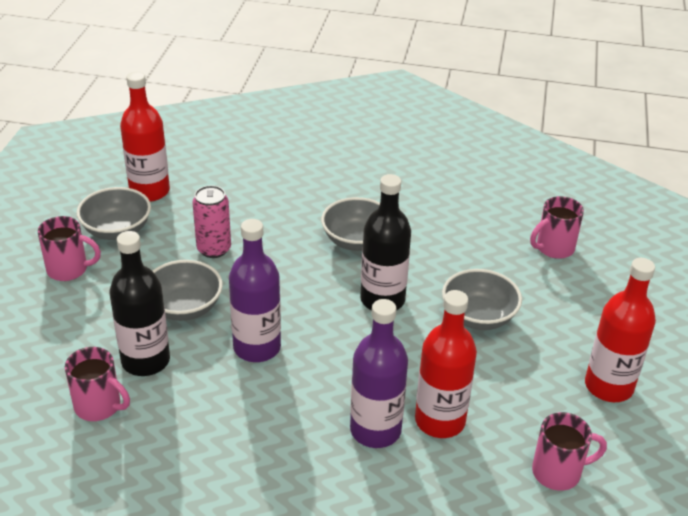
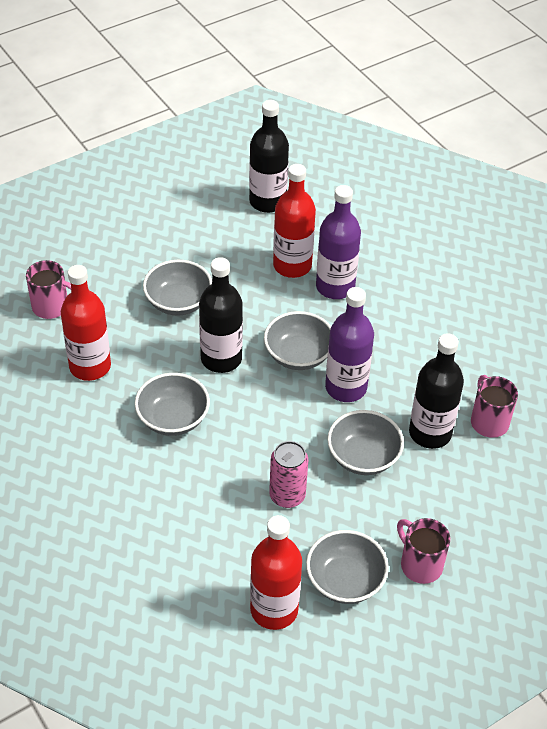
camera: 135 degrees left, 10 degrees up
(327, 345) = (298, 355): none -> grey bowl
(558, 472) = (267, 201): pink mug -> black bottle
(608, 386) = (172, 214): red bottle -> red bottle (90, 366)

